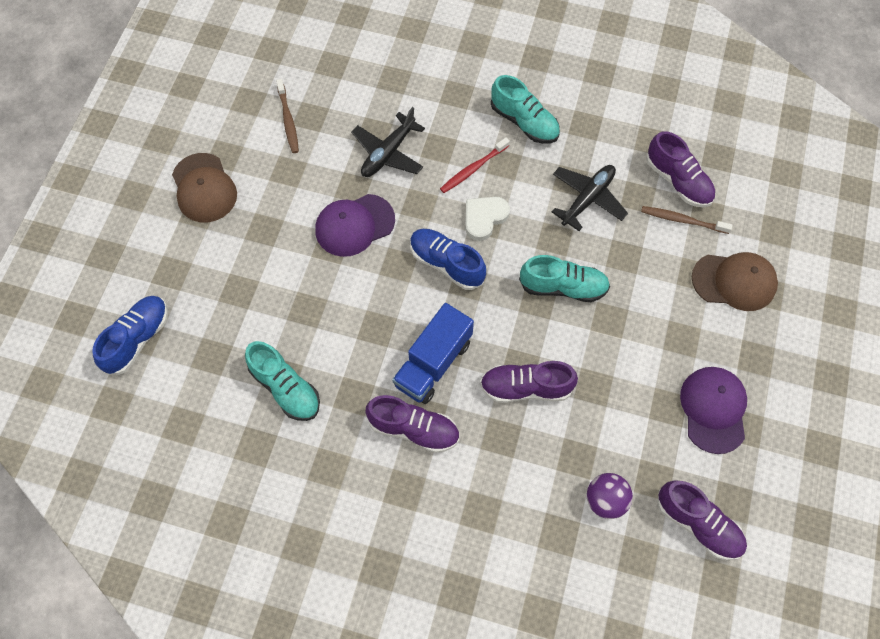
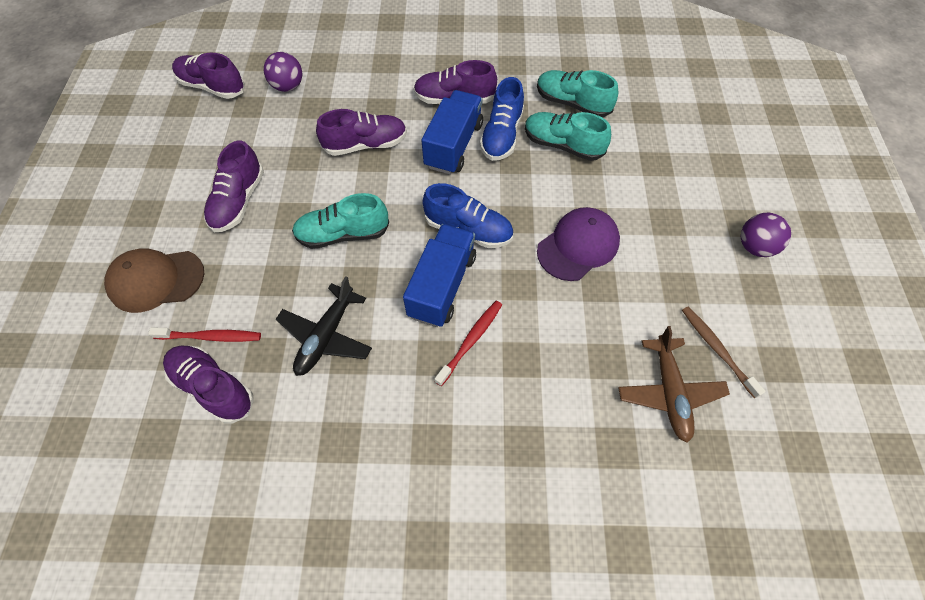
camera: 165 degrees right, 5 degrees down
(137, 339) = (716, 110): blue shoe -> blue shoe (501, 135)
(204, 188) = (755, 247): brown cap -> purple ball
(340, 102) = (669, 392): none -> brown plane
(388, 153) = (578, 336): black plane -> none
(484, 218) = (442, 286): white heart -> blue truck
(524, 122) = (422, 424): turquoise shoe -> turquoise shoe (562, 145)
(662, 348) = (238, 201): none -> purple shoe
(682, 220) = (211, 337): brown toothbrush -> red toothbrush
(713, 409) = (191, 163): purple cap -> none

